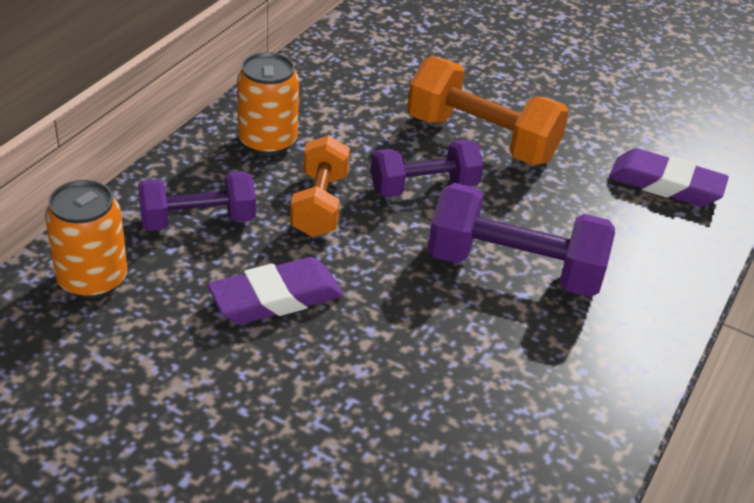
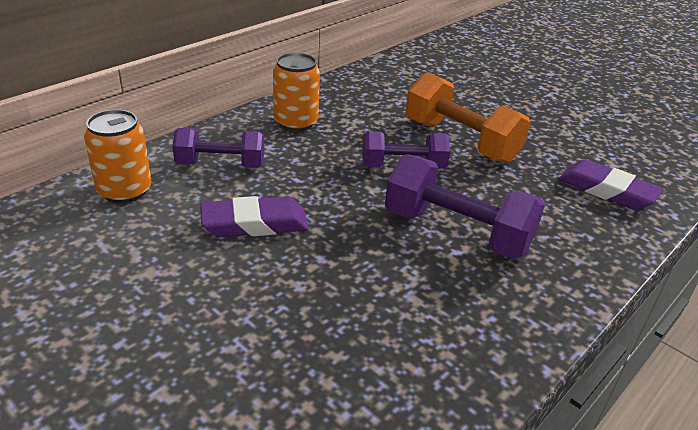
camera: 15 degrees right, 5 degrees down
(319, 204) = (316, 167): orange dumbbell -> none

